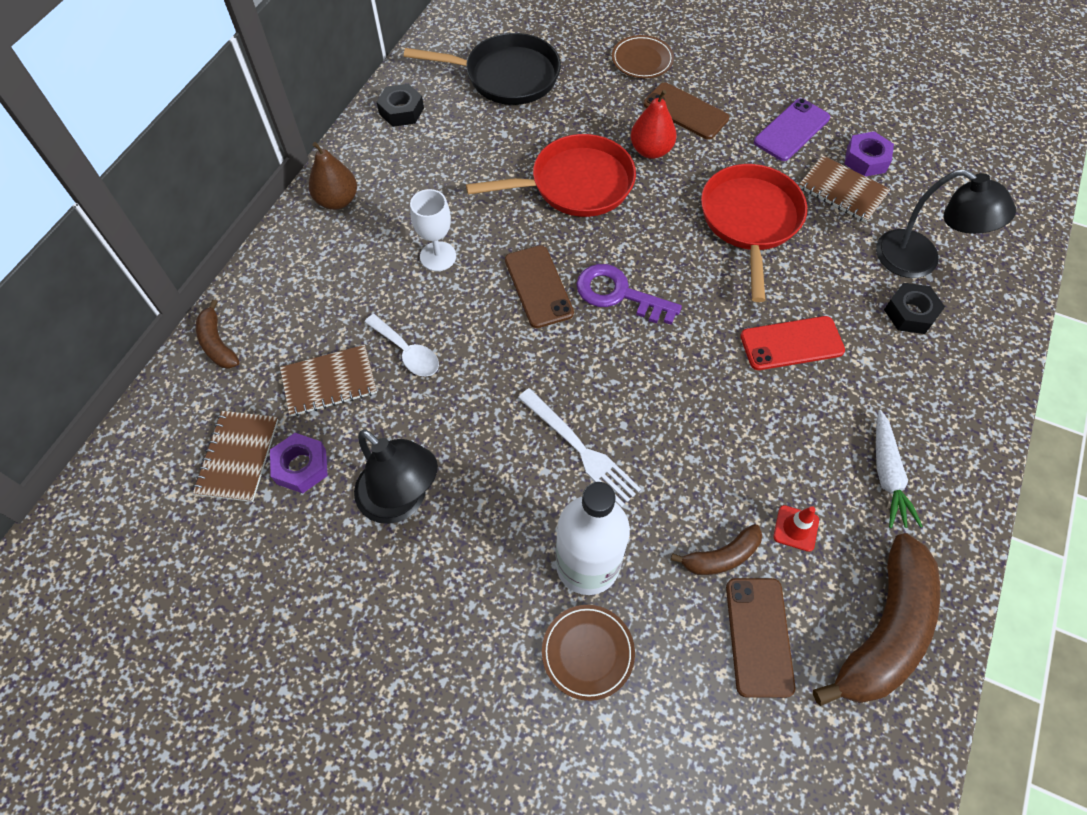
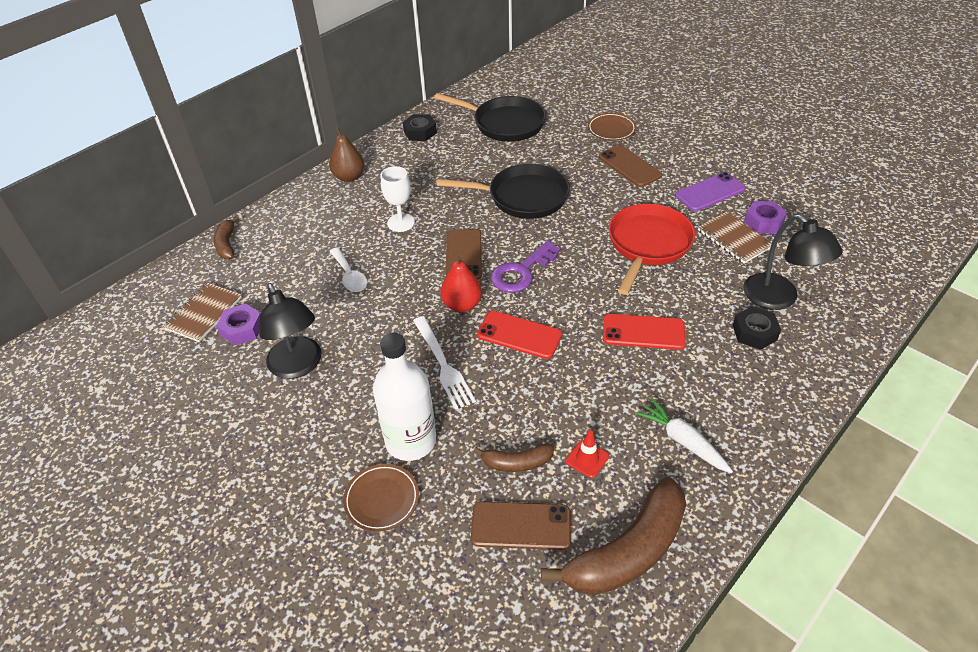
camera: 20 degrees right, 15 degrees down
(329, 382) = (287, 282): brown notebook -> none
(575, 184) = (523, 197): red pan -> black pan
(619, 294) = (521, 272): purple key -> purple key turned 90 degrees counterclockwise
(651, 150) = (590, 186): red pear -> red pear (462, 305)
(653, 384) = (519, 335): none -> red phone
(759, 636) = (521, 526): brown phone -> brown phone turned 75 degrees clockwise
(887, 475) = (682, 441): white carrot -> white carrot turned 120 degrees clockwise

